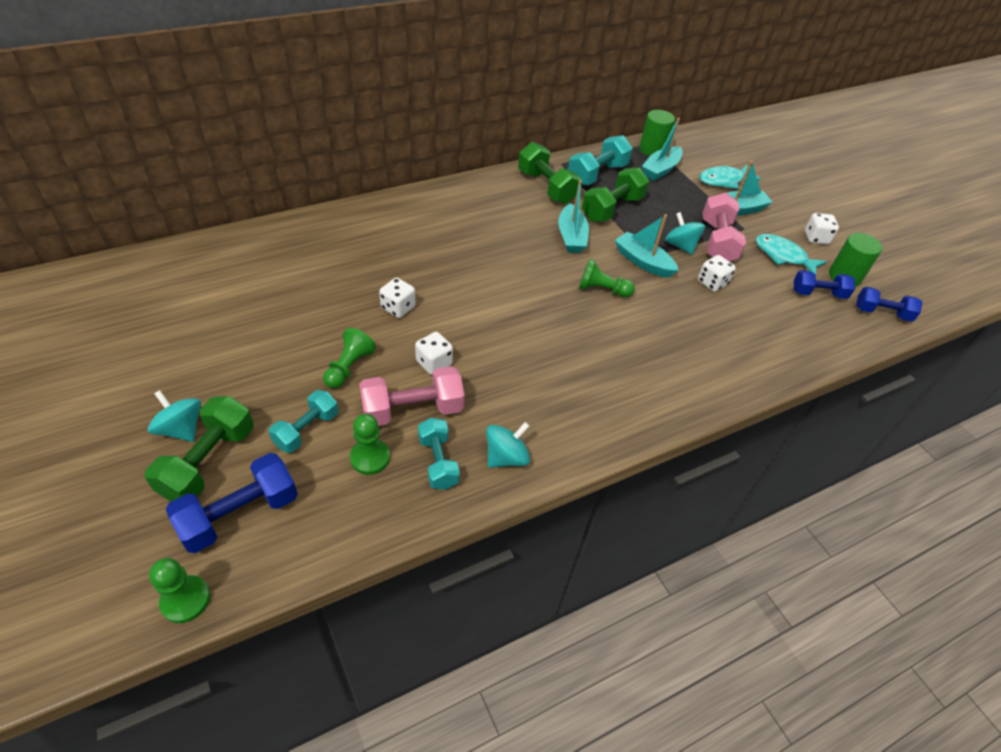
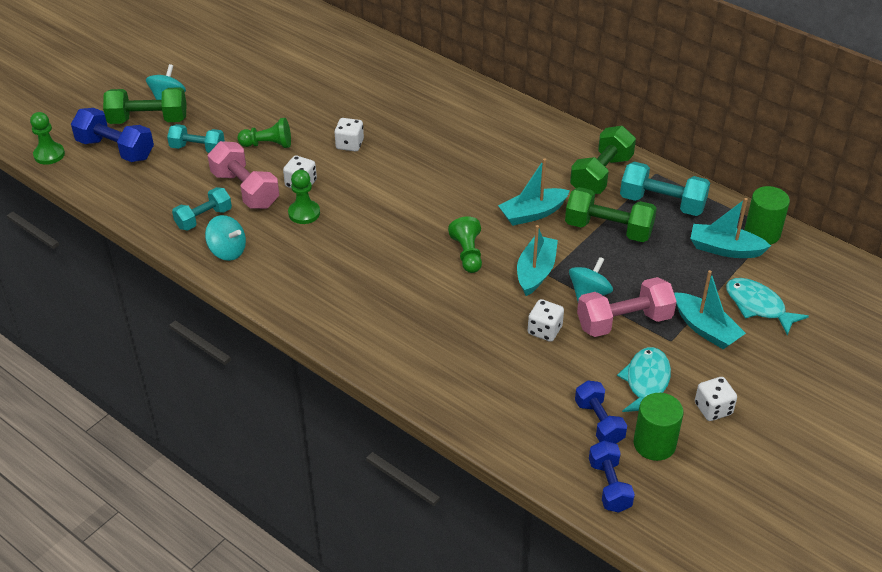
camera: 70 degrees right, 5 degrees down
(370, 458) = (189, 185): green pawn -> green pawn (304, 213)

